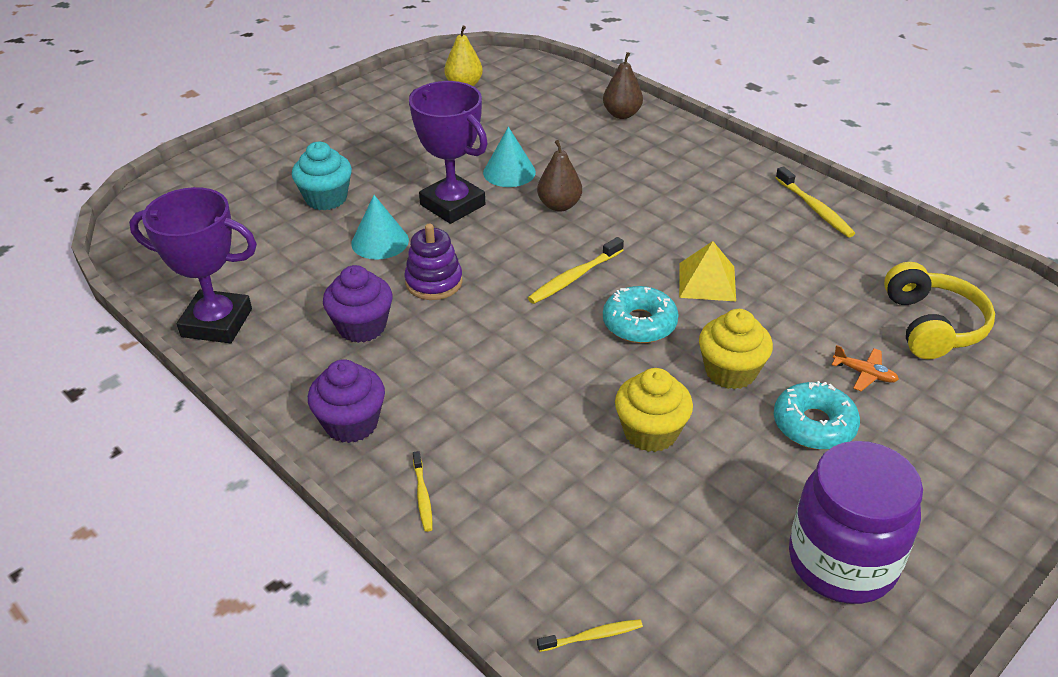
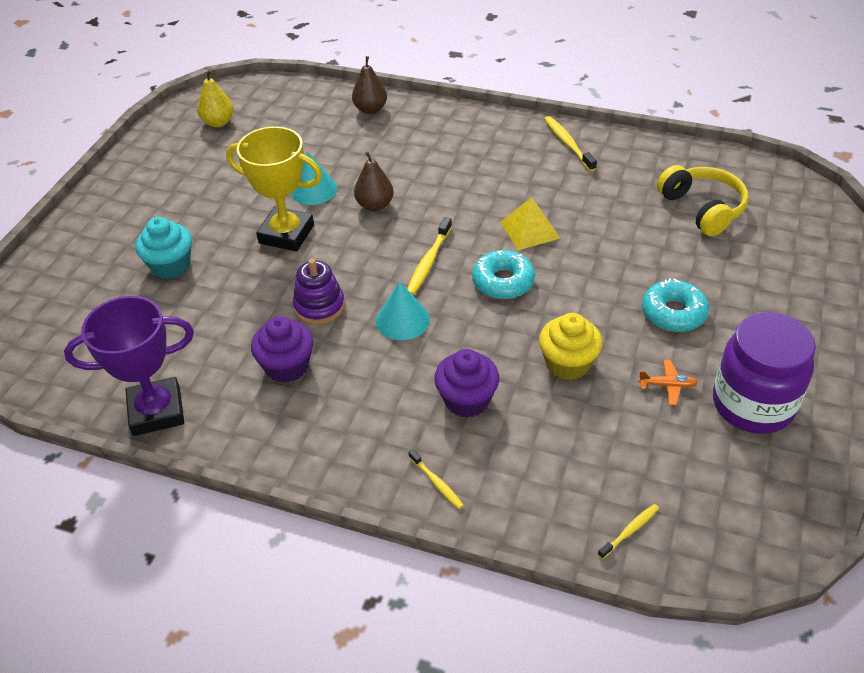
camera: 25 degrees left, 5 degrees up
(351, 423) = (338, 449): purple cupcake -> purple cupcake (467, 400)
(380, 241) = (247, 288): turquoise cone -> turquoise cone (402, 320)
(452, 205) = (286, 234): purple trophy -> yellow trophy
(730, 371) = (592, 295): yellow cupcake -> none
(815, 208) = (568, 144): yellow toothbrush -> yellow toothbrush turned 150 degrees counterclockwise
(864, 374) = (682, 262): orange plane -> orange plane (667, 386)

